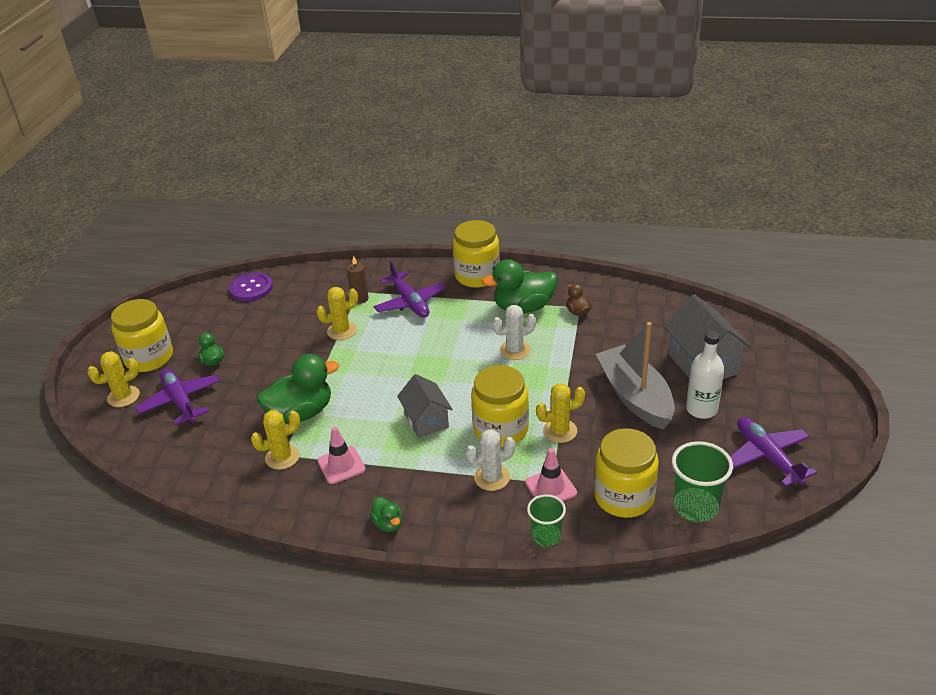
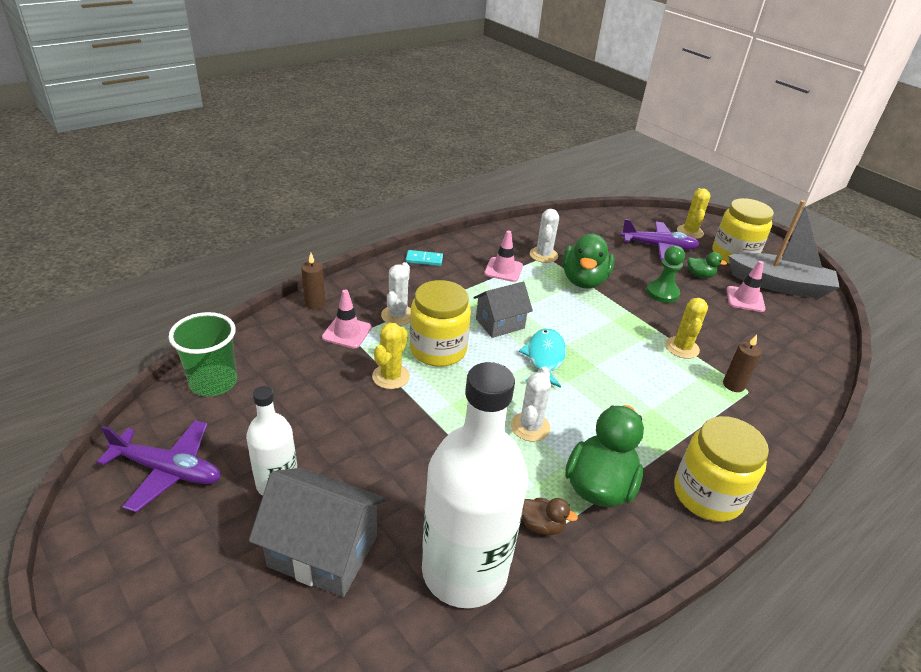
camera: 125 degrees right, 0 degrees up
(230, 328) = (745, 299): none -> pink traffic cone
(251, 288) = (813, 336): purple button -> none
(270, 367) = (662, 293): none -> green pawn
(282, 457) = (543, 255): yellow cactus -> white cactus
(388, 524) = (424, 260): green duck -> turquoise domino
(410, 302) = (694, 411): purple plane -> none
(426, 420) = (500, 323): grey house -> grey house turned 45 degrees counterclockwise
(438, 379) = (544, 358): none -> turquoise fish
(546, 536) = (315, 304): green cup -> brown candle
(624, 497) = (282, 357): yellow jar -> none
(635, 396) = (360, 453): grey boat -> grey boat (779, 285)
(639, 319) = (464, 570): none -> white bottle

